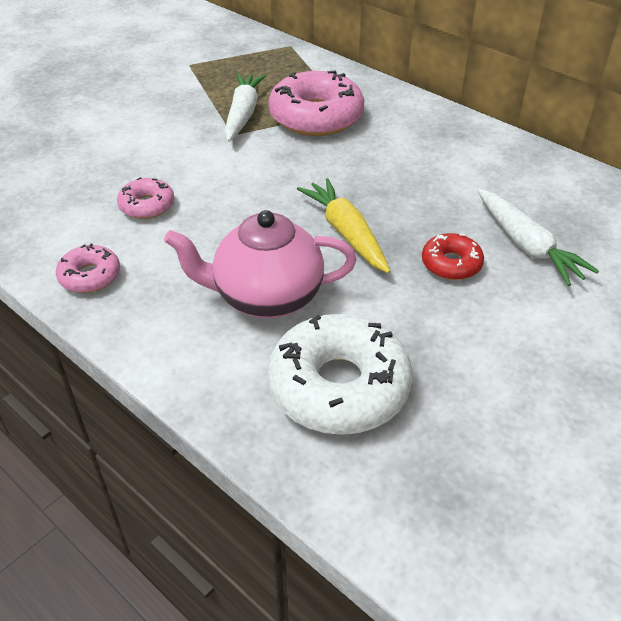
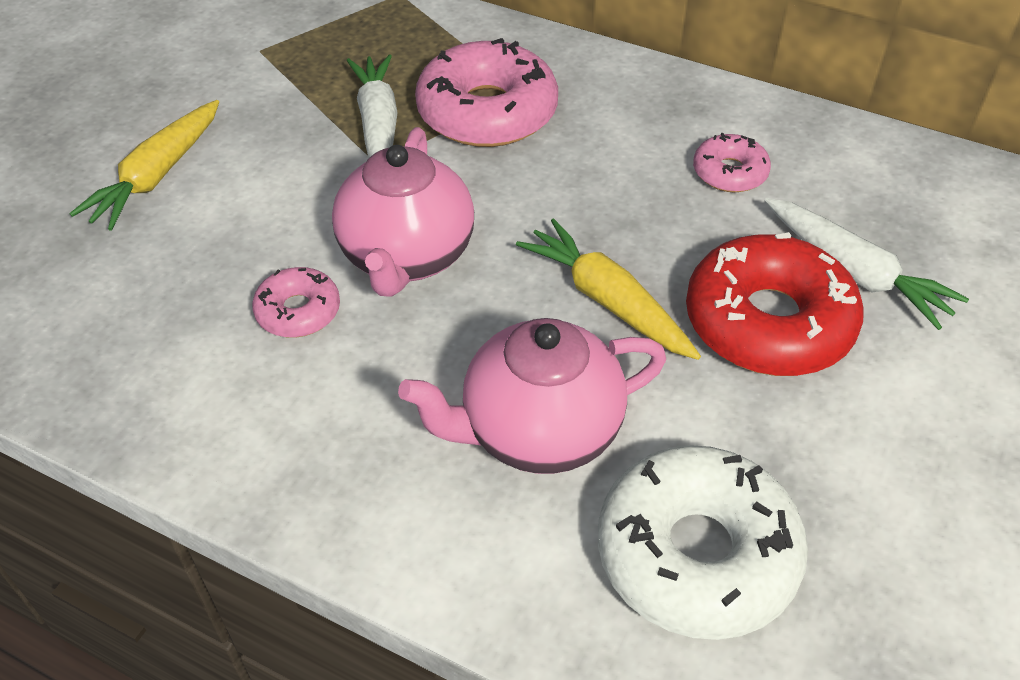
camera: 15 degrees left, 5 degrees up
(90, 276) = (262, 452): pink donut -> pink donut (729, 172)
(97, 121) = (157, 176): none -> yellow carrot
(227, 188) = (406, 257): none -> pink teapot
(451, 264) = (768, 322): red donut -> red donut, size x1.97

